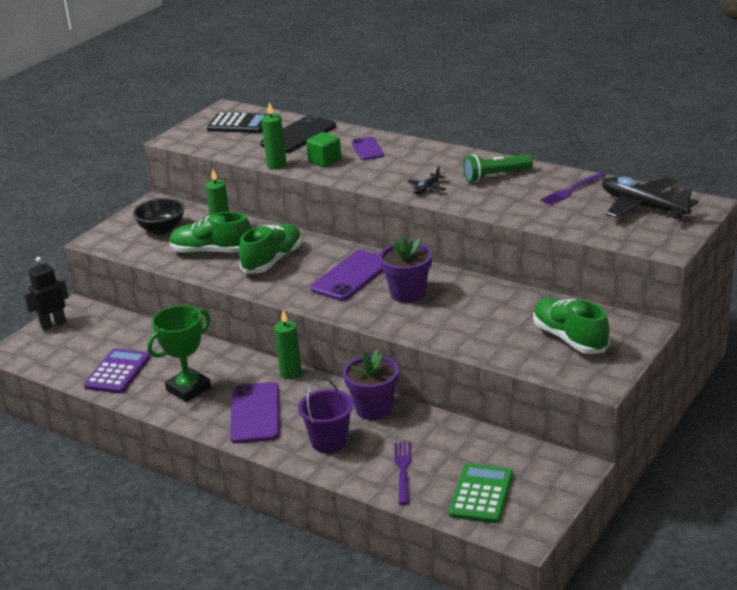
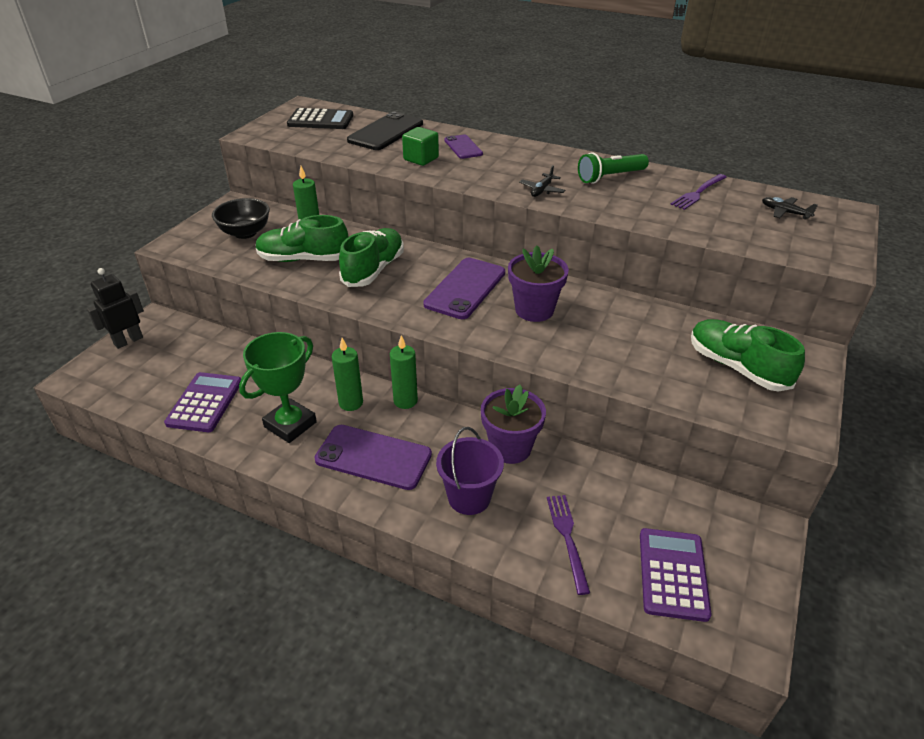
camera: 10 degrees left, 10 degrees up
(255, 413) = (373, 457): purple phone -> purple phone turned 60 degrees counterclockwise
(276, 165) = (369, 163): green candle -> green candle (351, 403)
(481, 494) = (672, 574): green calculator -> purple calculator
(643, 207) = (785, 212): black plane -> black plane, size x0.46

